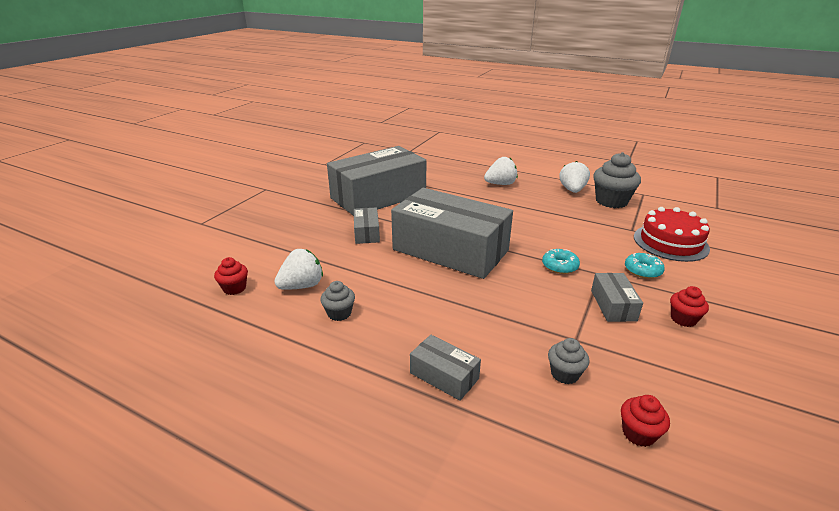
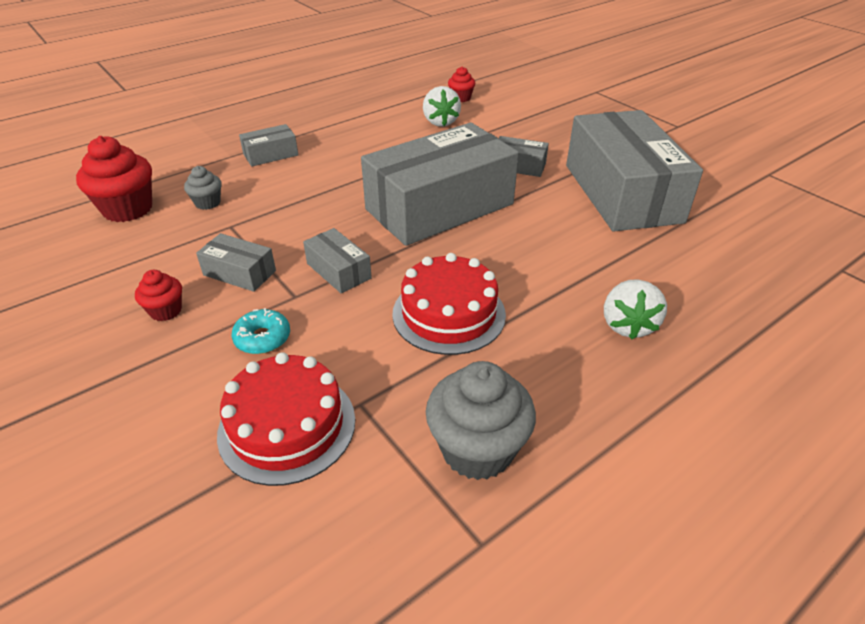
camera: 115 degrees right, 10 degrees up
(339, 313) = (385, 131): grey cupcake -> none
(548, 223) = (449, 314): none -> red cake
(559, 266) = (338, 271): turquoise donut -> grey box
(572, 190) = (558, 416): white strawberry -> none
(638, 433) = (128, 209): red cupcake -> red cupcake, size x1.88

